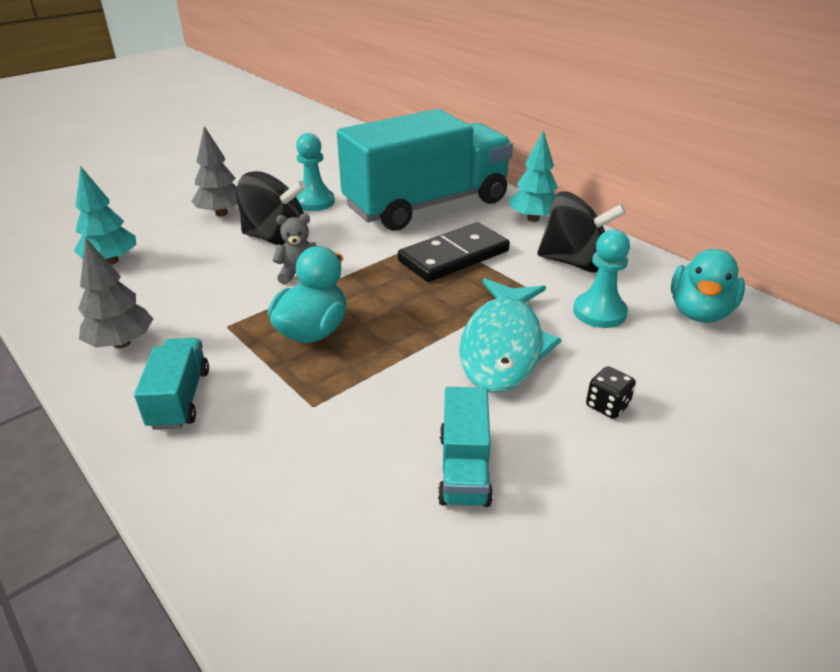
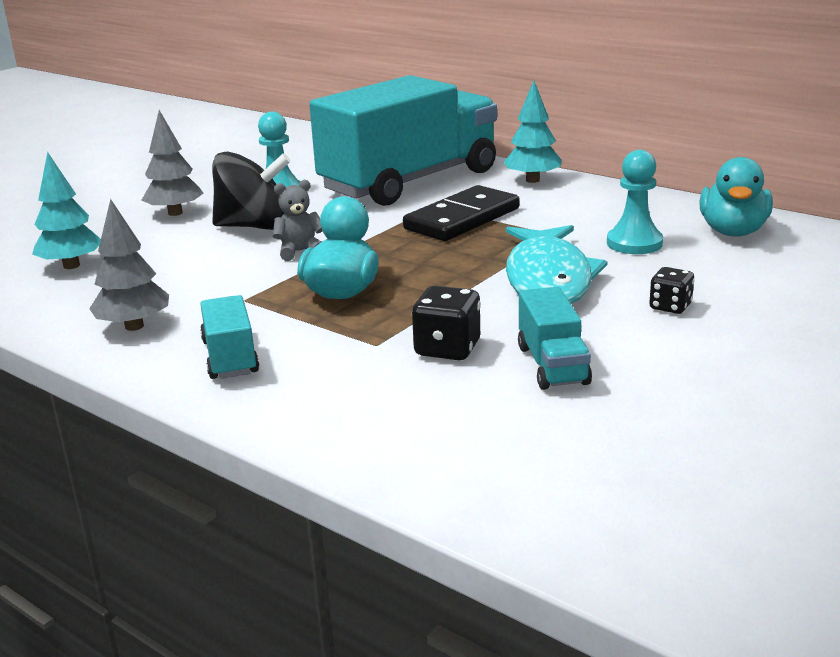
camera: 10 degrees left, 10 degrees down
(374, 425) = (447, 349): none -> black dice
(574, 262) = (592, 209): black spinning top -> none

